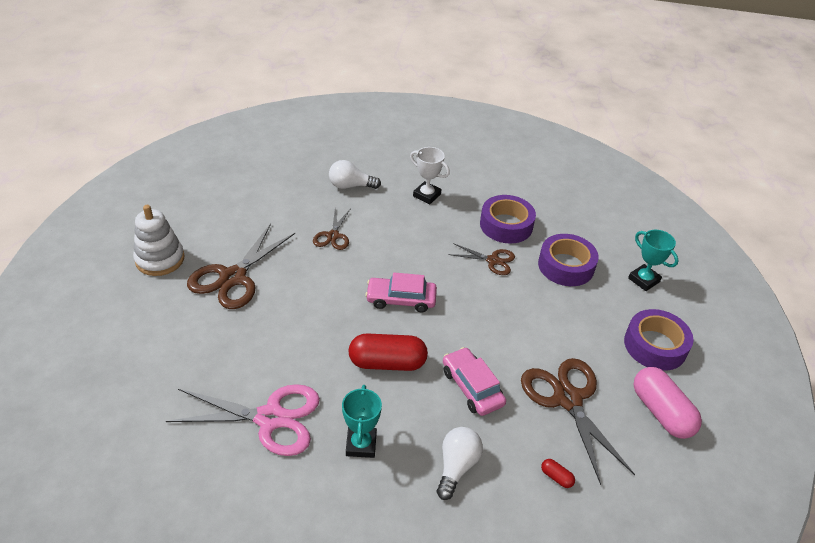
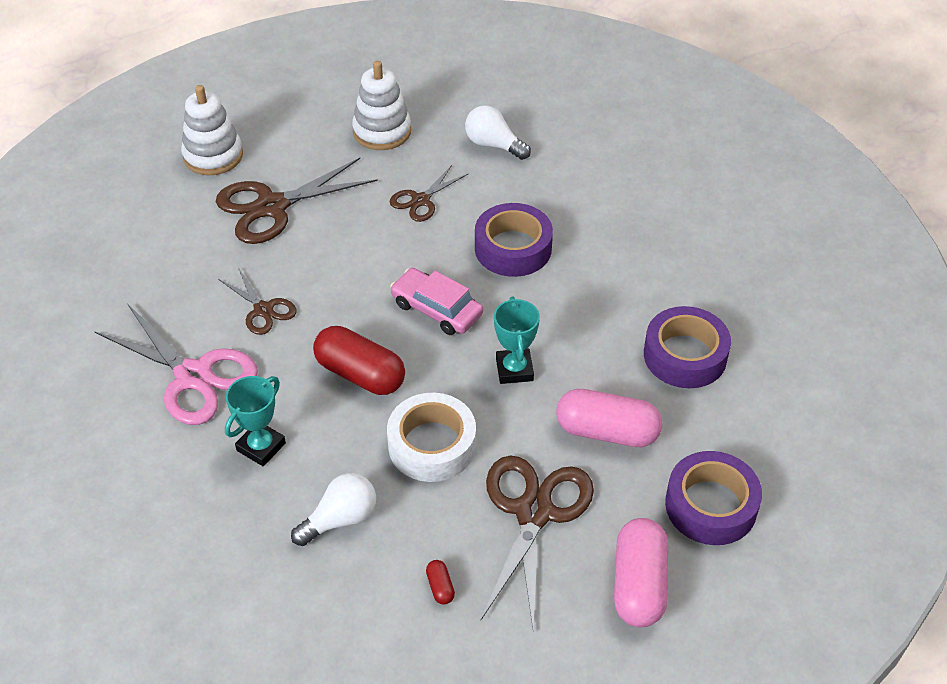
camera: 35 degrees right, 5 degrees up
(270, 202) = (382, 131): none -> white stacking toy
(426, 195) = (580, 192): white trophy -> none
(472, 387) = (432, 445): pink car -> white tape
(493, 261) = (592, 309): brown scissors -> brown scissors (263, 310)
(506, 225) = (652, 271): purple tape -> purple tape (513, 248)
(564, 329) = (607, 431): none -> pink capsule
(643, 280) = (779, 419): turquoise trophy -> turquoise trophy (514, 369)

